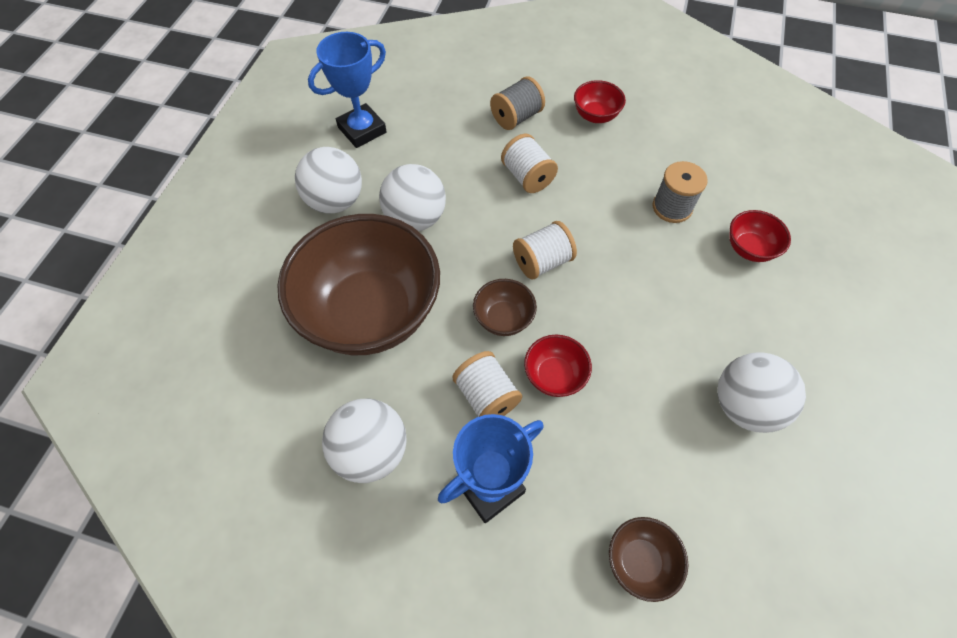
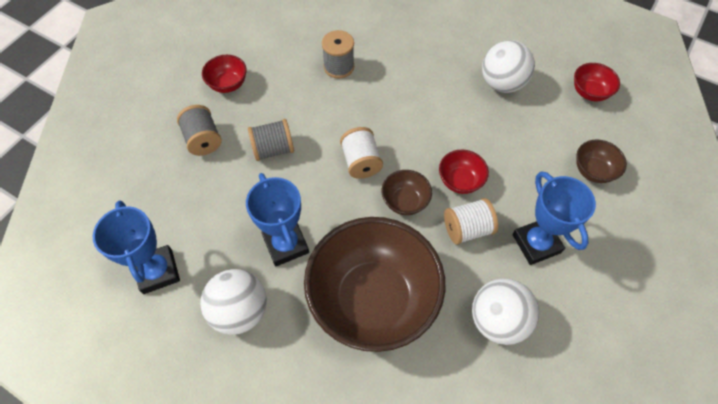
camera: 75 degrees left, 0 degrees up
(415, 218) = (286, 244): white ball -> blue trophy
(527, 177) = (273, 149): white spool -> grey spool
(749, 249) = (388, 38): red bowl -> red bowl (589, 92)

